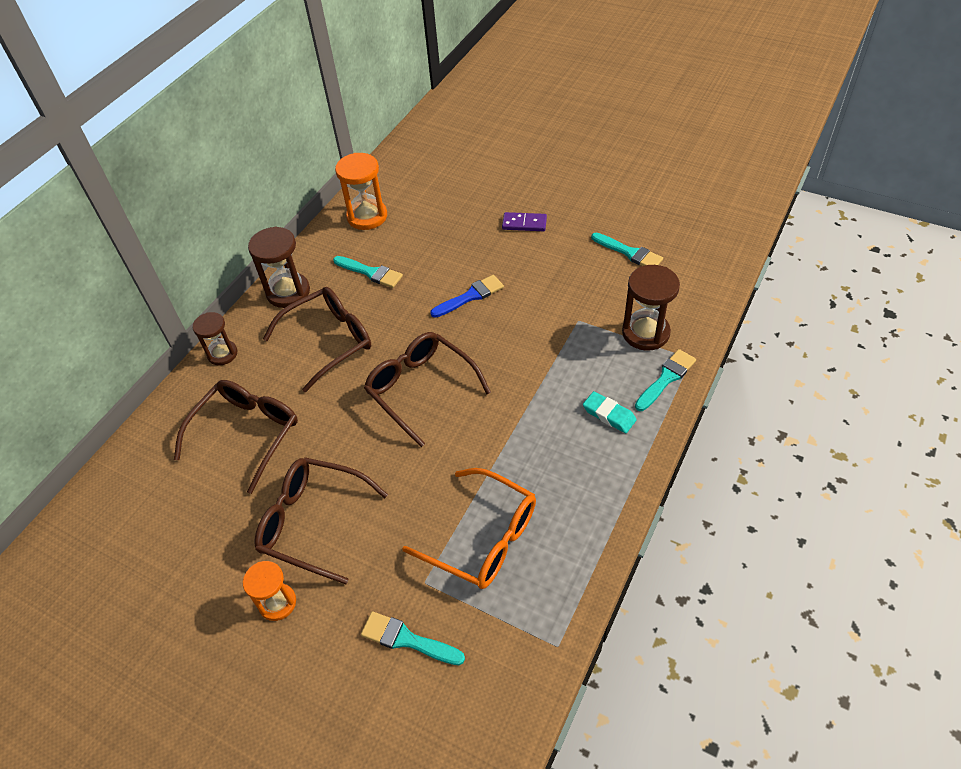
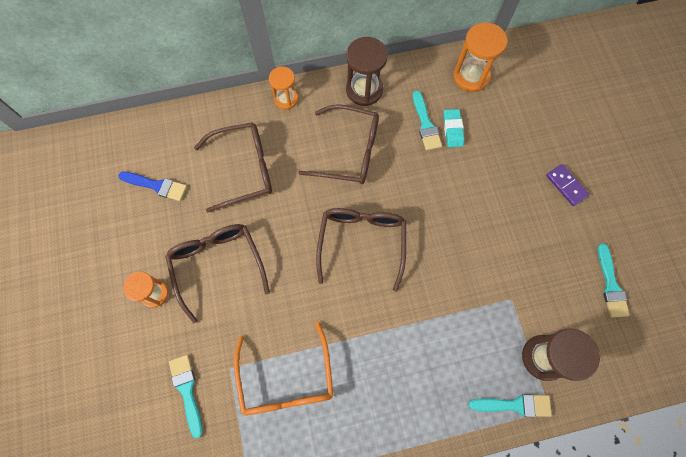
camera: 45 degrees right, 20 degrees up
(222, 354) = (286, 99): brown hourglass -> orange hourglass
(470, 296) = (465, 207): blue brush -> blue brush (156, 186)
(609, 415) = (447, 387): turquoise eraser -> turquoise eraser (452, 130)

